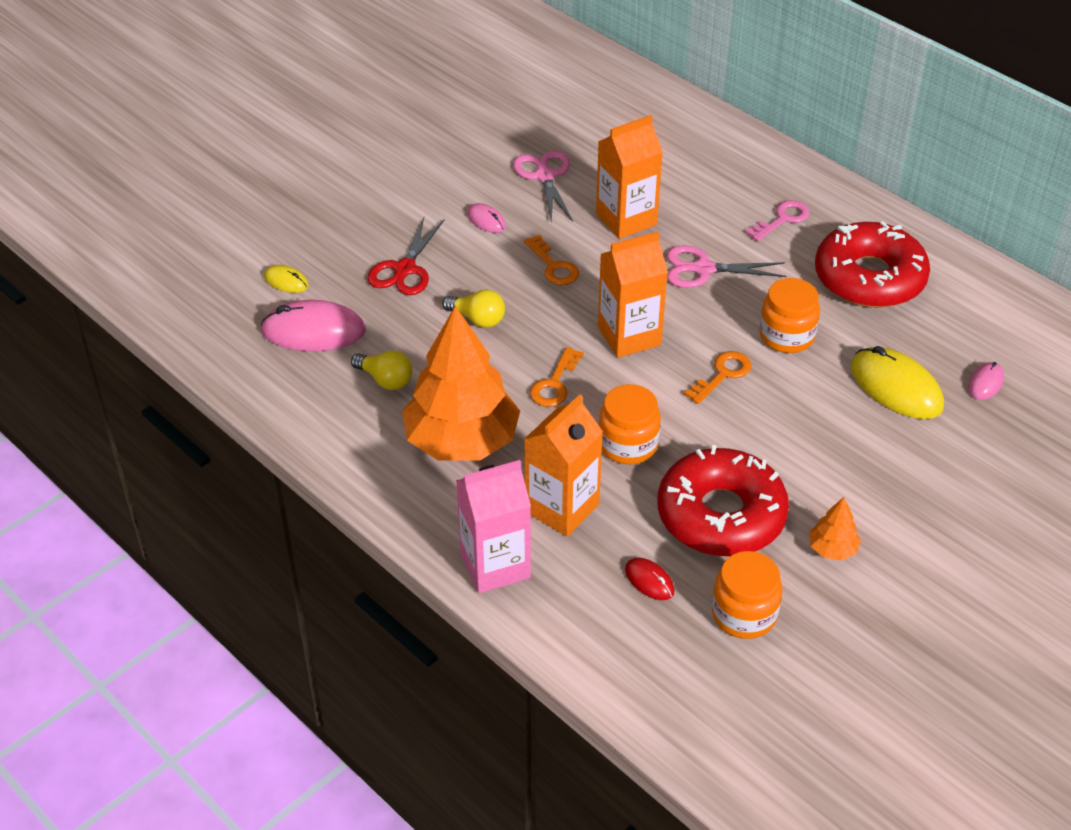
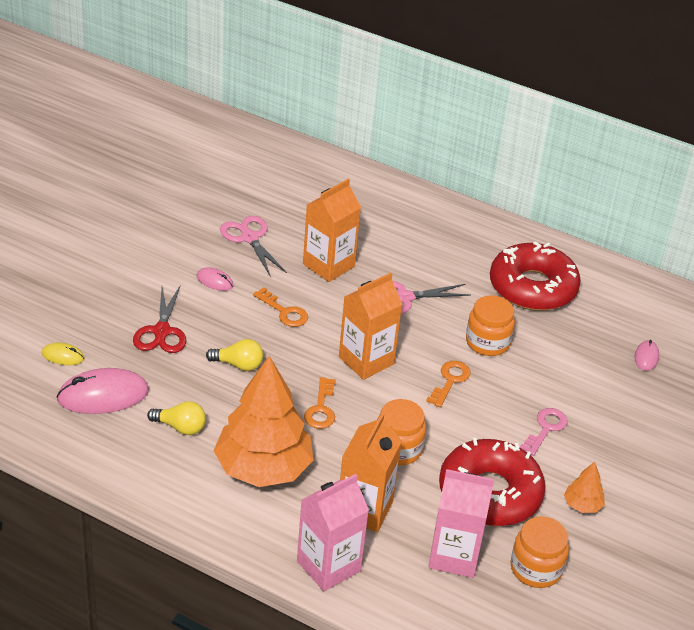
camera: 20 degrees left, 5 degrees down
(649, 581) = (454, 555): red mouse -> pink carton
(782, 219) = (450, 249): pink key -> pink key (545, 429)
(896, 387) = (583, 370): yellow mouse -> none

